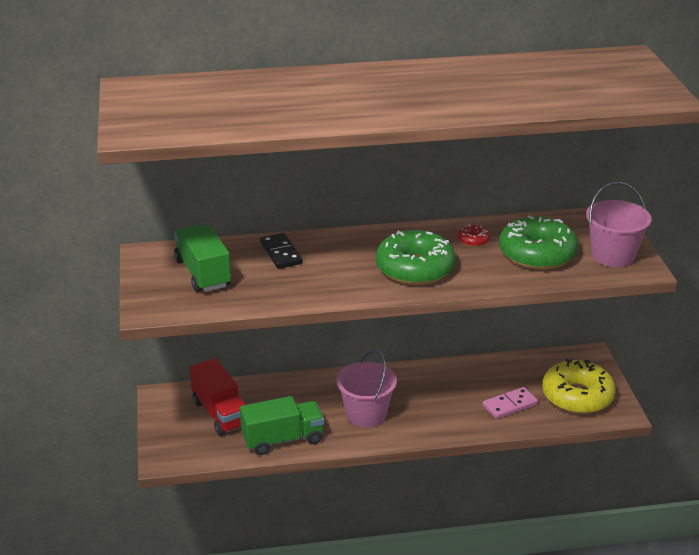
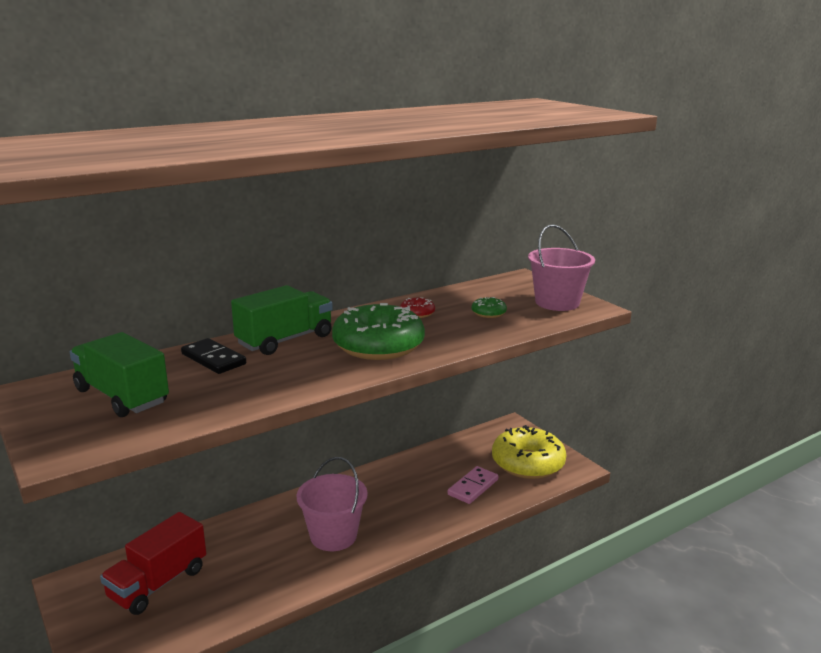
camera: 25 degrees left, 10 degrees down
(220, 413) = (158, 583): red truck -> red truck turned 90 degrees clockwise
(283, 439) = (251, 592): green truck -> green truck (285, 340)
(537, 254) = (488, 313): green donut -> green donut, size x0.42

